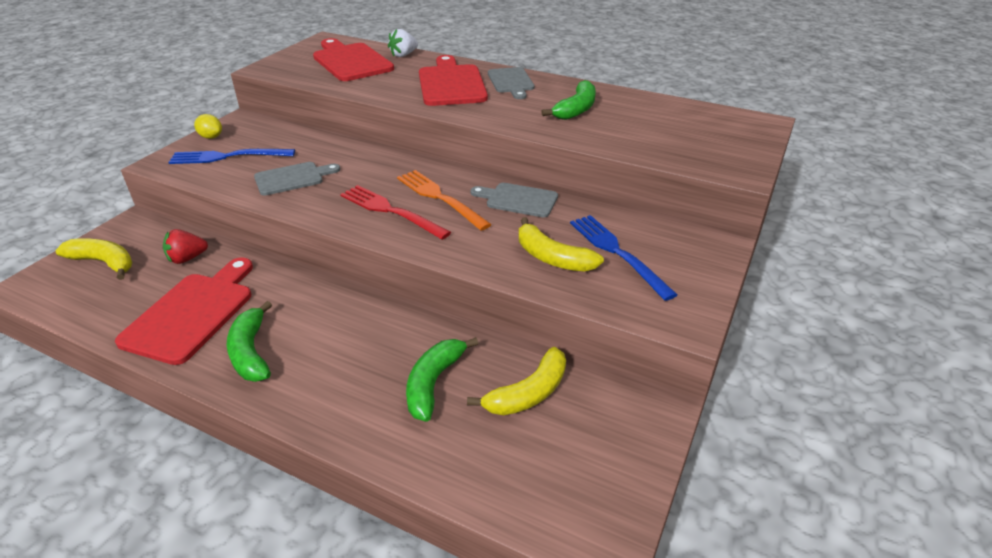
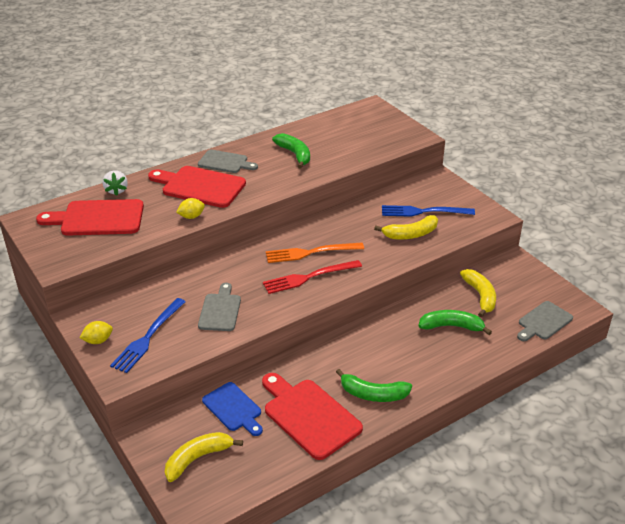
camera: 60 degrees left, 0 degrees up
(187, 258) = (233, 408): red strawberry -> blue cutting board
(392, 95) = (191, 216): none -> yellow lemon
(433, 383) = (451, 326): green banana -> green banana turned 135 degrees clockwise
(518, 200) = (340, 224): grey cutting board -> grey cutting board (543, 322)

